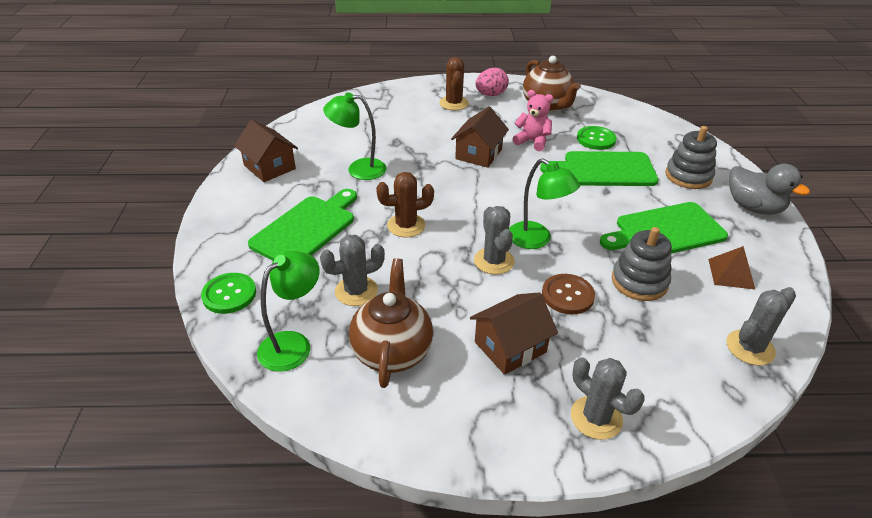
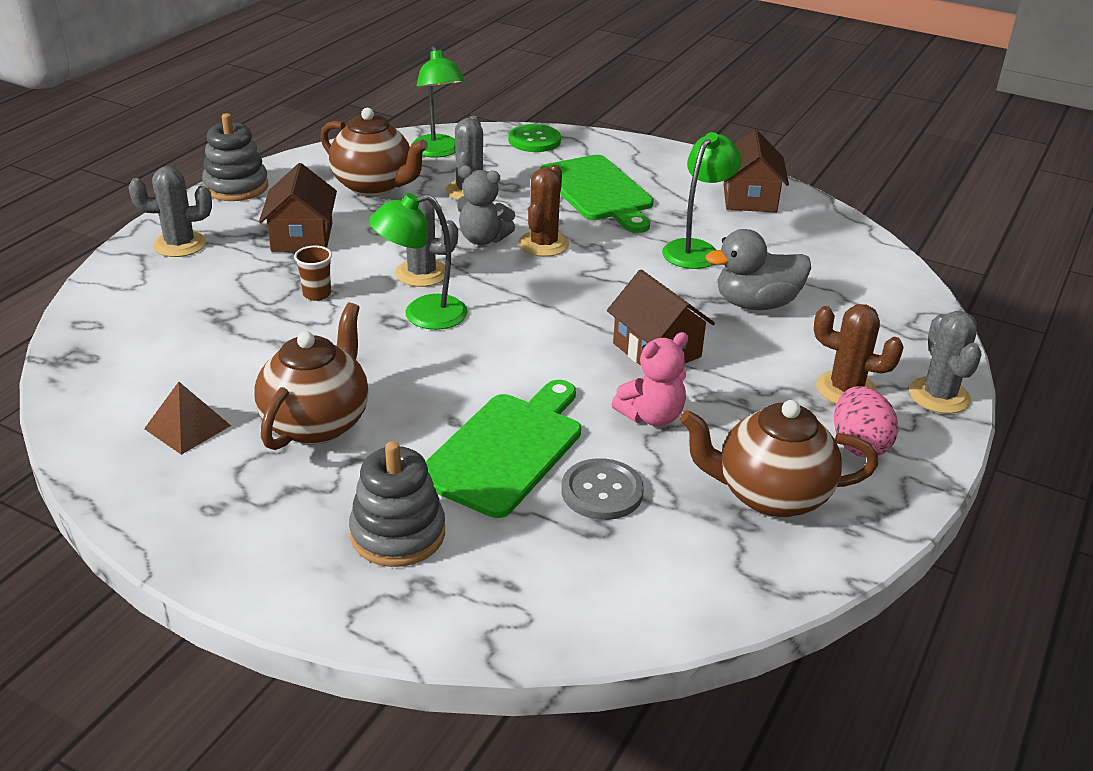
camera: 120 degrees right, 5 degrees down
(269, 167) = (749, 198): brown house -> brown house turned 75 degrees counterclockwise
(424, 253) = (483, 239): none -> grey teddy bear
(567, 295) = (317, 294): brown button -> brown cup
(596, 139) = (602, 491): green button -> grey button
(639, 282) = (271, 349): grey stacking toy -> grey stacking toy (236, 187)
(665, 231) = (317, 423): green cutting board -> brown teapot
(750, 347) = (100, 367): grey cactus -> grey cactus (939, 396)
(753, 207) = (251, 552): grey duck -> grey duck (756, 304)

